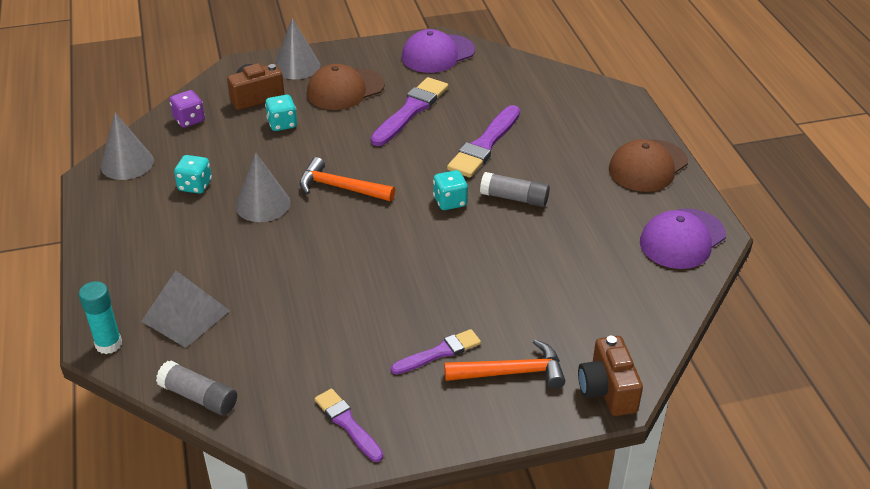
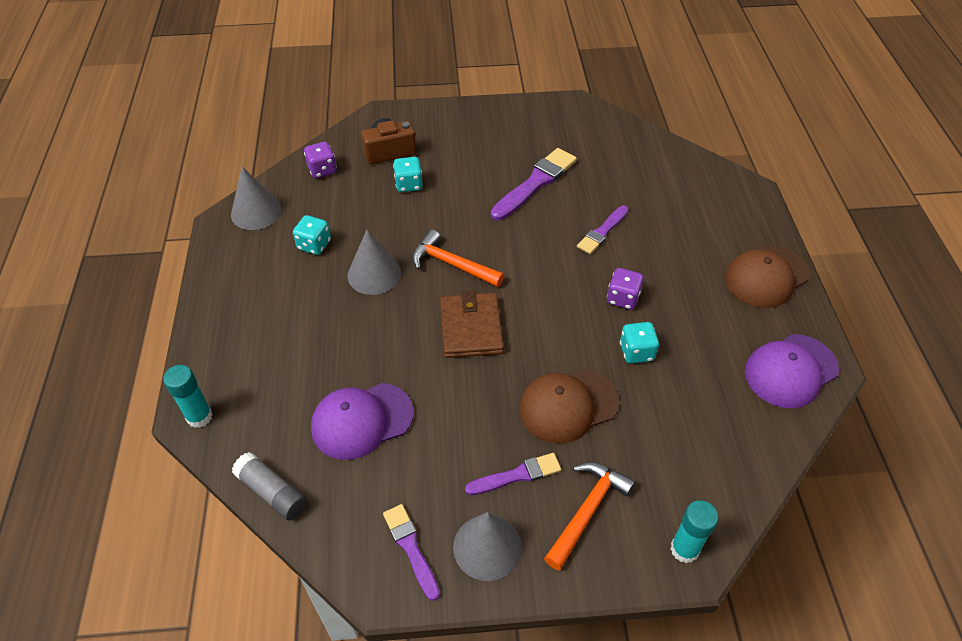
camera: 10 degrees right, 10 degrees up
(186, 315) = (277, 394): grey pyramid -> none
(297, 66) = (434, 121): grey cone -> grey cone (487, 547)
(345, 89) = (476, 152): brown cap -> brown cap (568, 405)
(370, 238) = (471, 328): none -> brown wallet
(437, 54) = (572, 121): purple cap -> purple cap (362, 421)
(450, 202) = (557, 294): turquoise dice -> turquoise dice (636, 352)
(484, 145) = (602, 232): purple brush -> purple brush, size x0.62
(511, 372) = (587, 511): orange hammer -> orange hammer turned 60 degrees counterclockwise
(514, 198) = (622, 298): grey glue stick -> purple dice
(607, 390) = (684, 549): brown camera -> turquoise glue stick

